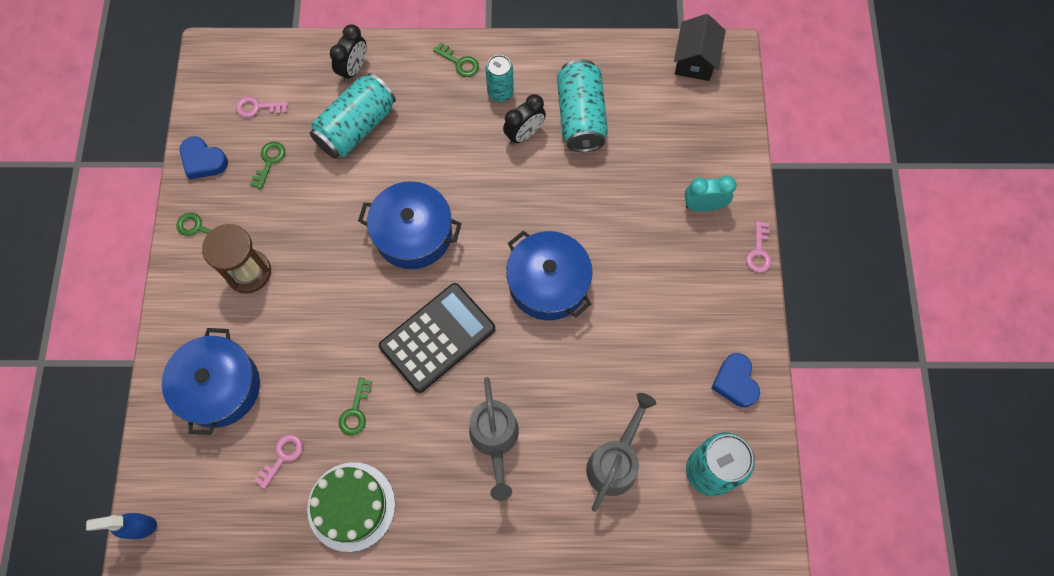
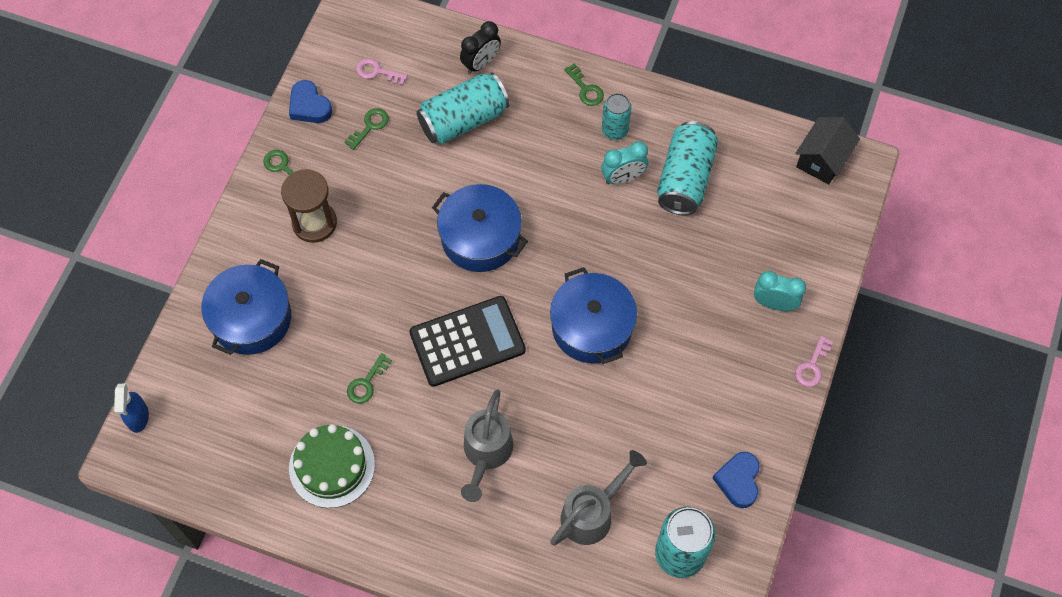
camera: 20 degrees right, 5 degrees down
(139, 527) = (138, 417): blue spray bottle -> blue spray bottle turned 105 degrees counterclockwise
(282, 457) = (285, 400): pink key -> none
(524, 134) = (623, 178): black clock -> turquoise clock

